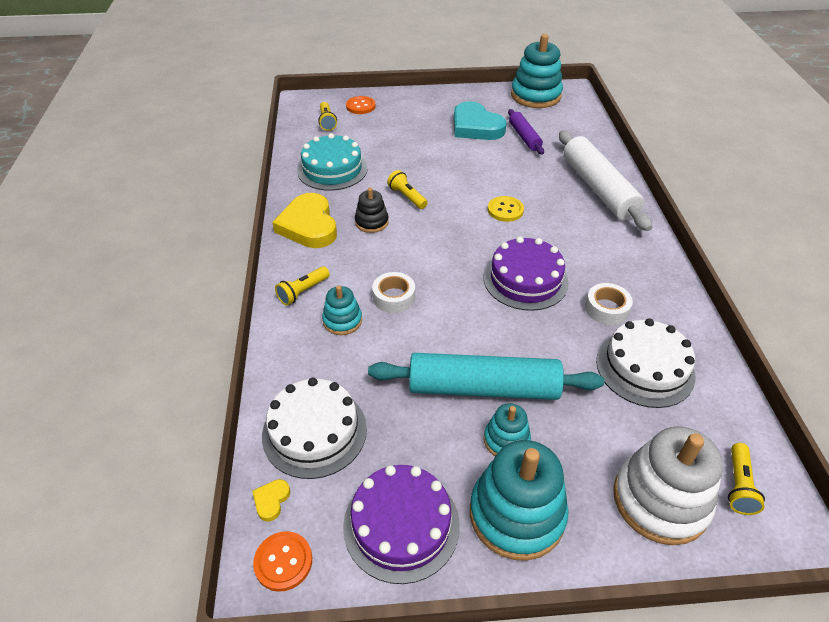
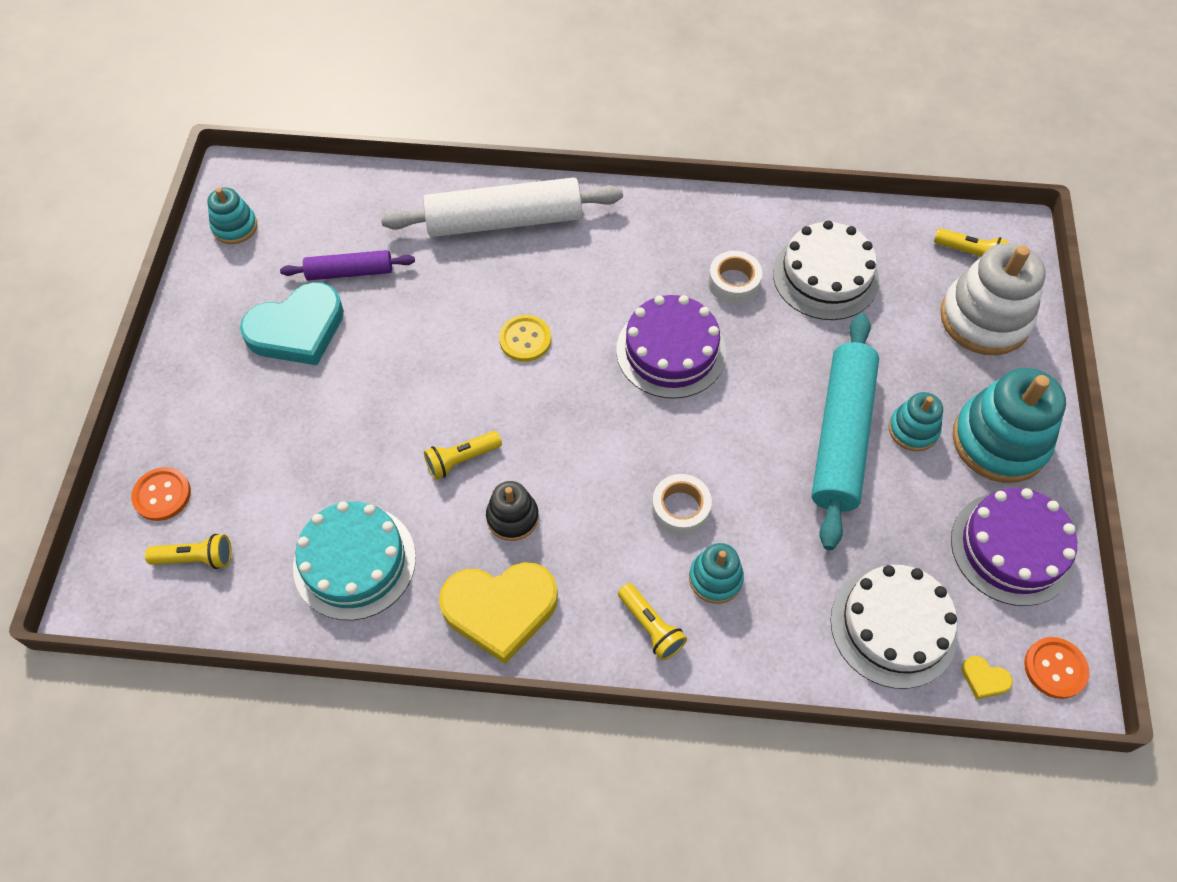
camera: 80 degrees left, 15 degrees up
(535, 96) = (235, 227): turquoise stacking toy -> turquoise stacking toy, size x0.53

